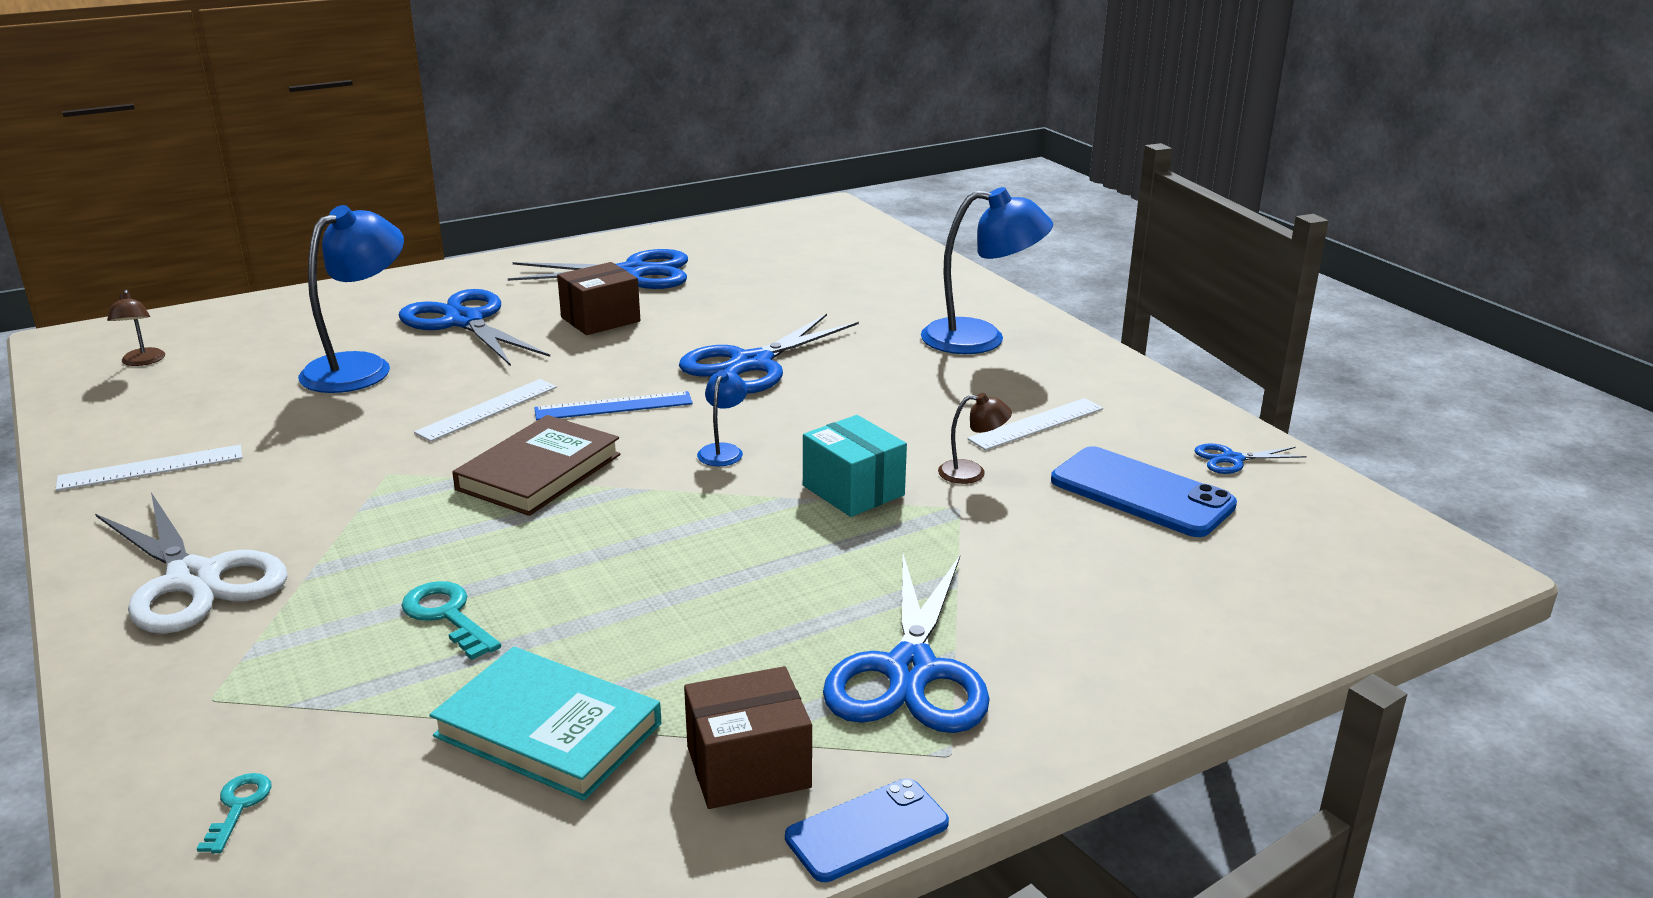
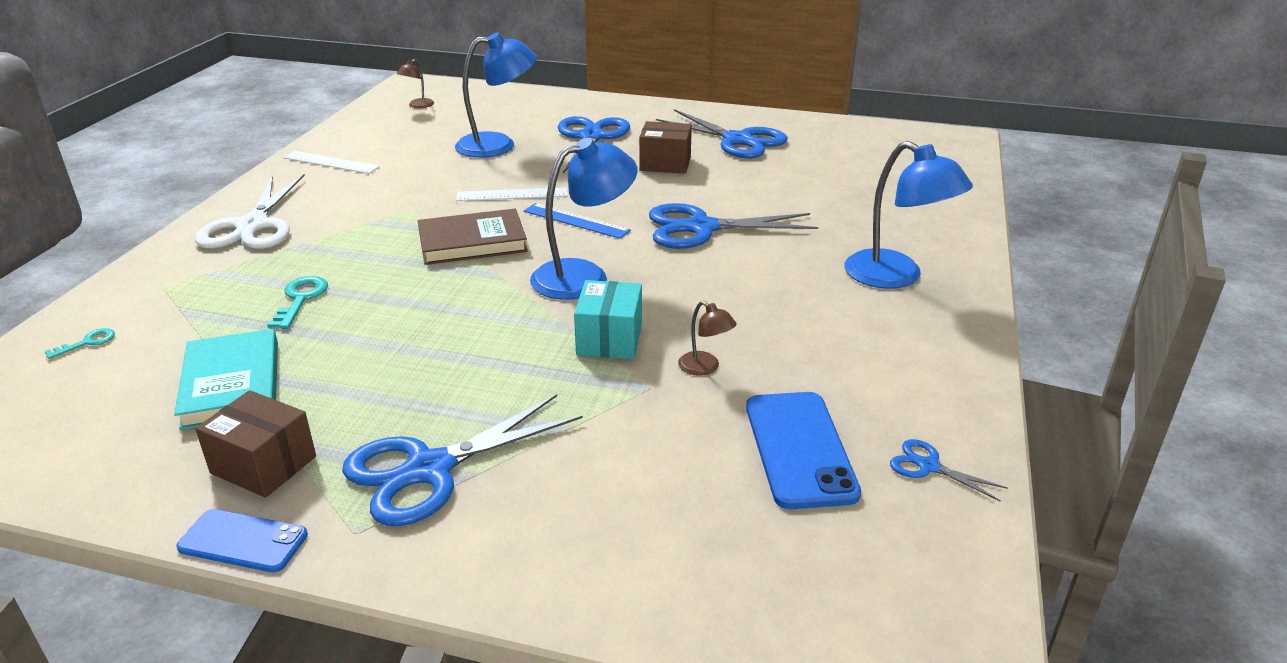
camera: 45 degrees right, 5 degrees up
(723, 450) = (584, 276): blue lamp -> blue lamp, size x2.14
(1036, 424) = (818, 358): white ruler -> none

